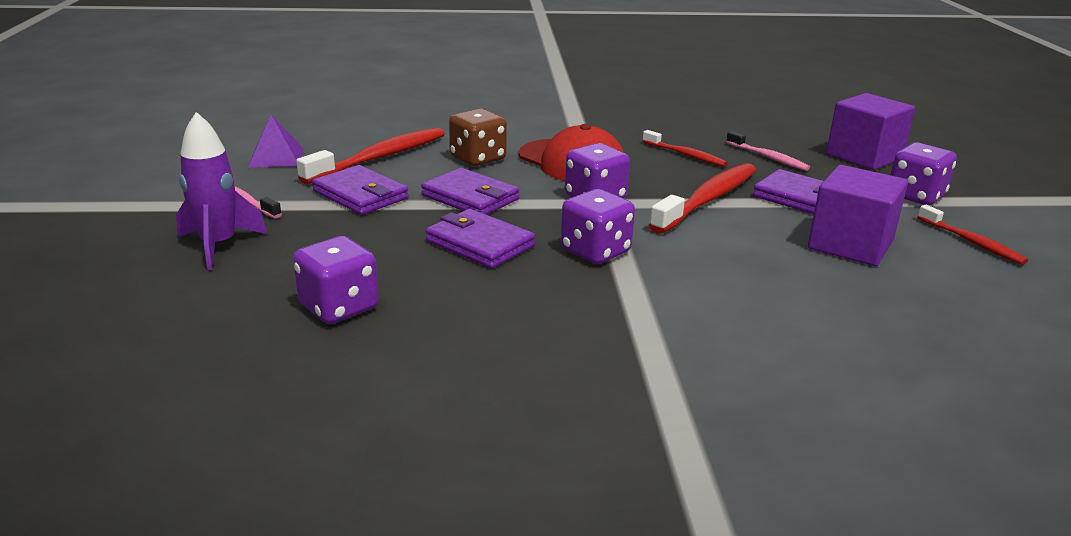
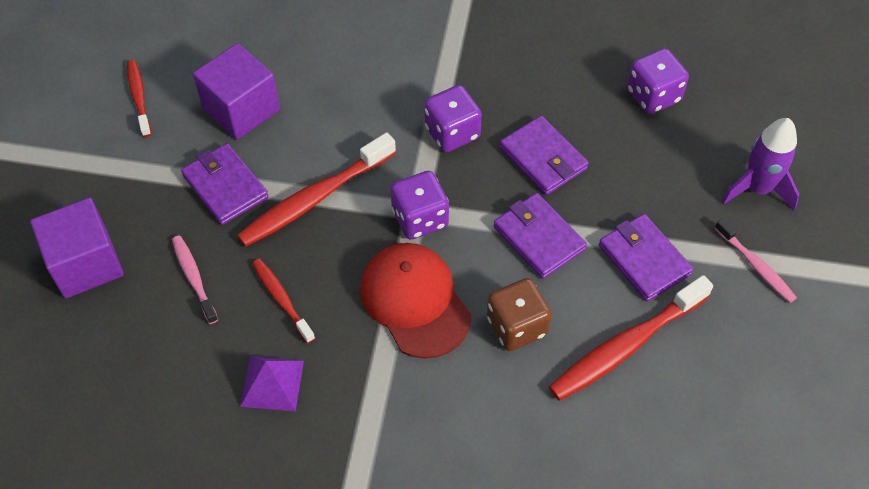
camera: 165 degrees left, 30 degrees up
(276, 157) = (742, 366): purple pyramid -> purple pyramid (272, 383)
(915, 196) = (113, 174): purple dice -> none

